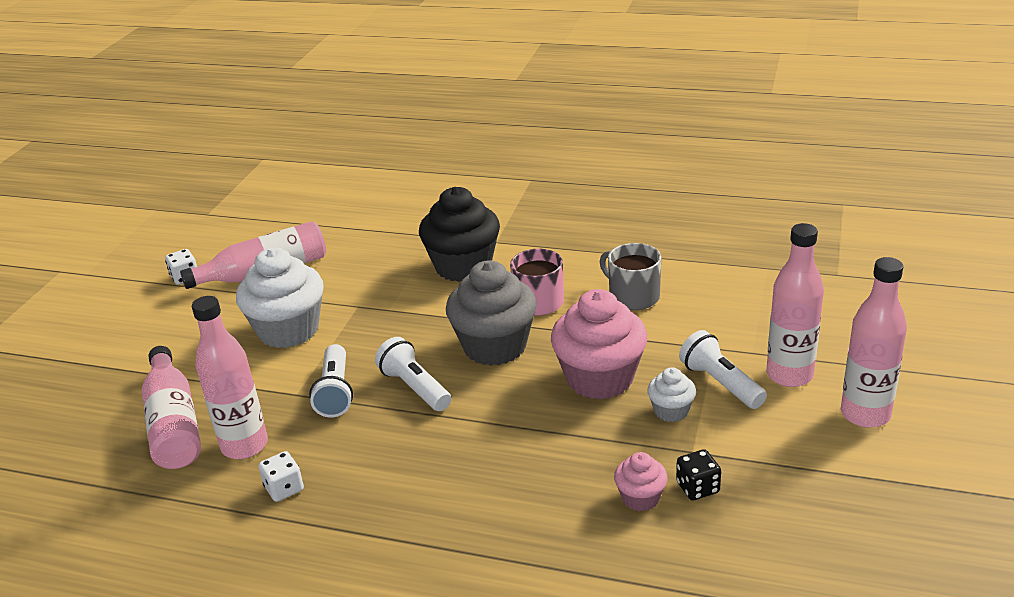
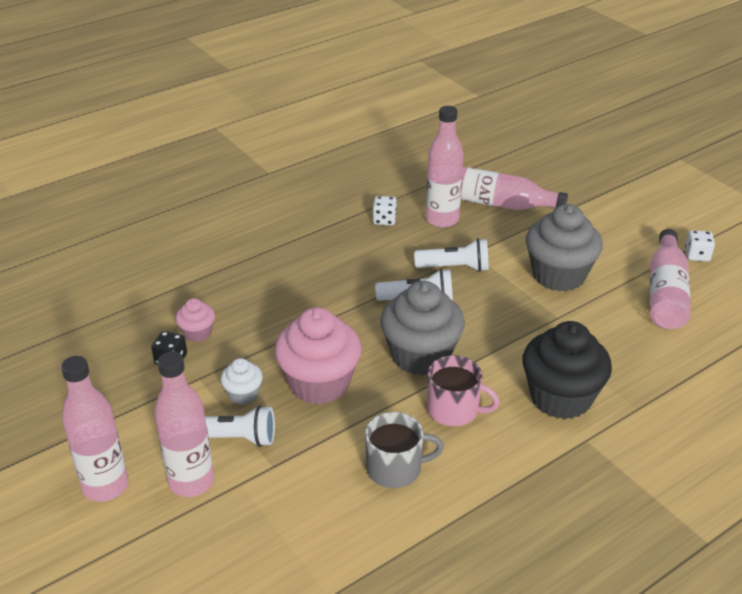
camera: 125 degrees right, 5 degrees up
(288, 330) = (558, 275): white cupcake -> grey cupcake
(335, 392) = (454, 267): white flashlight -> white flashlight turned 150 degrees clockwise

